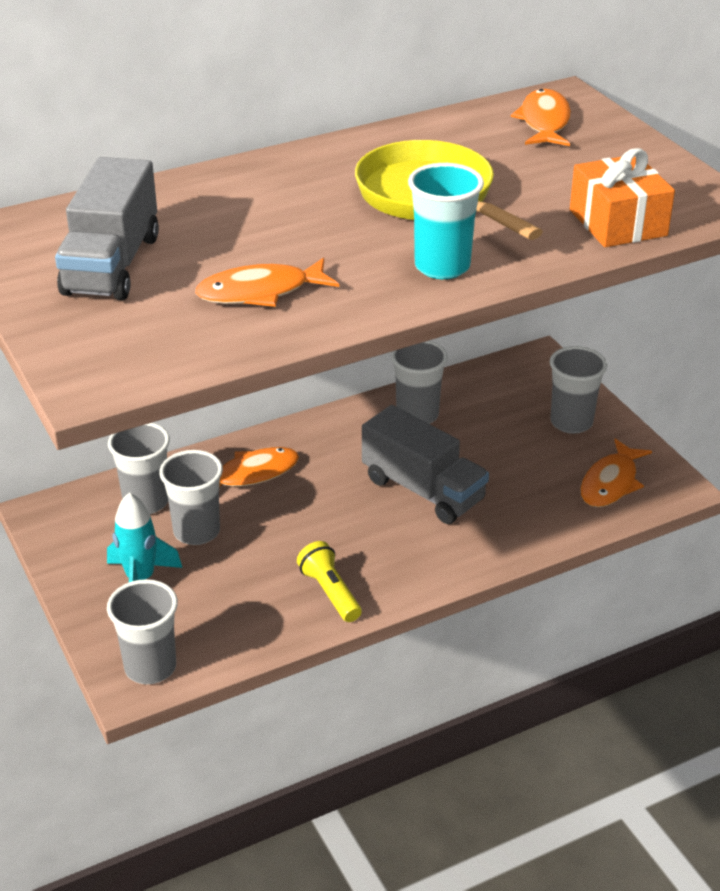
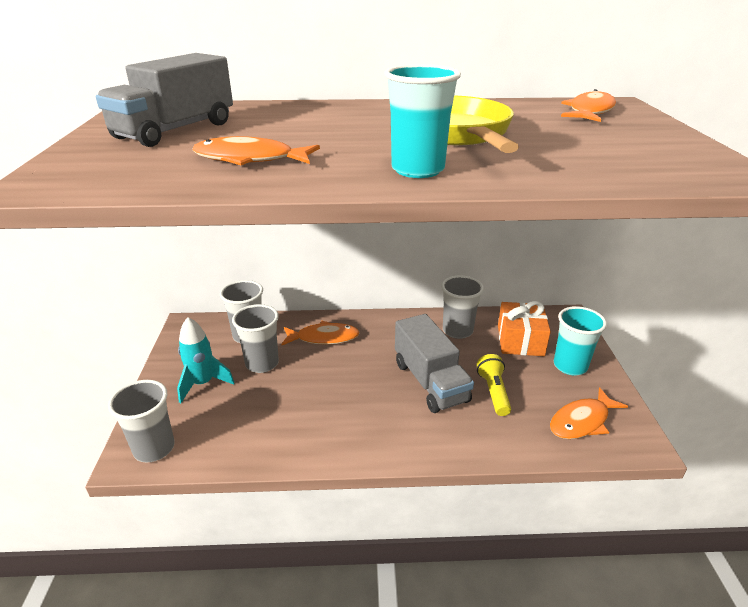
camera: 25 degrees right, 5 degrees down
(330, 592) = (314, 436): yellow flashlight -> yellow flashlight (493, 392)
(571, 422) = (570, 366): grey cup -> turquoise cup
(617, 223) = (615, 170): orange gift -> orange gift (520, 340)

